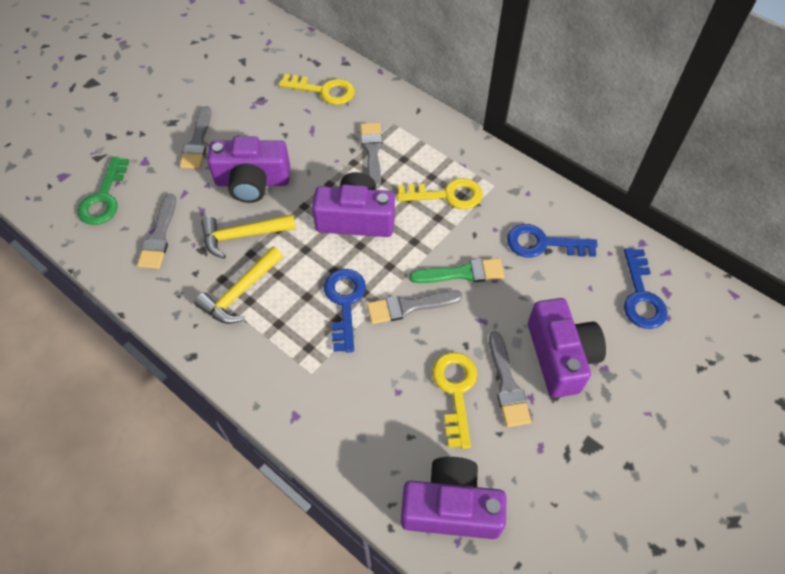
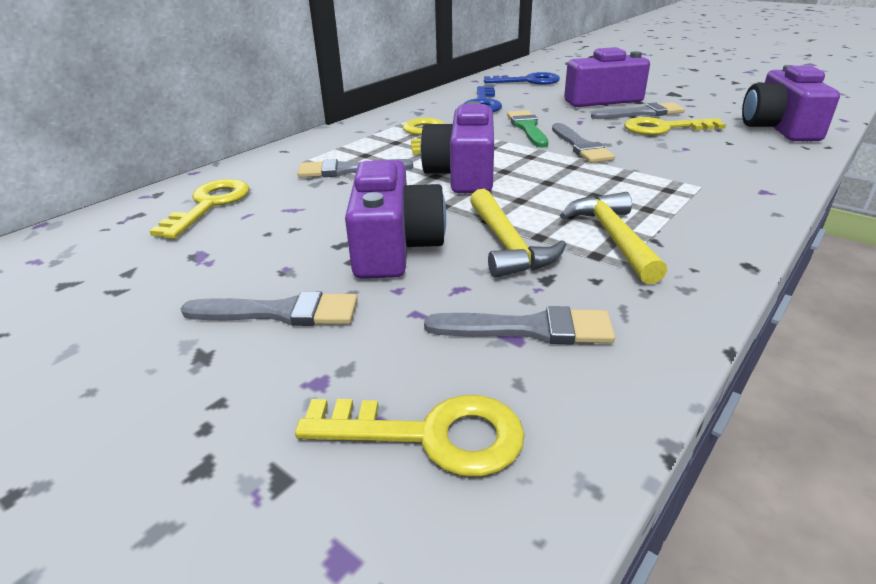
camera: 90 degrees left, 25 degrees down
(104, 198) = (430, 435): green key -> yellow key
(240, 292) = (613, 238): yellow hammer -> yellow hammer turned 135 degrees counterclockwise
(345, 303) = (593, 174): blue key -> none

